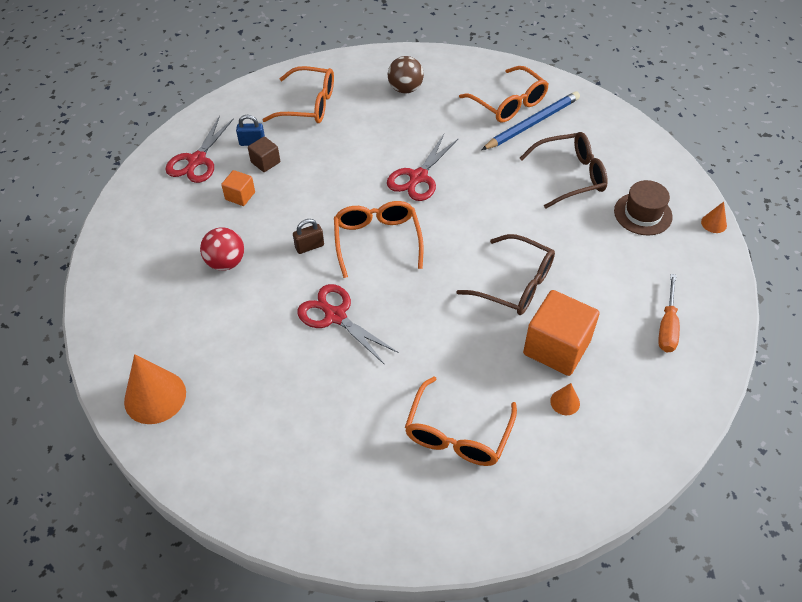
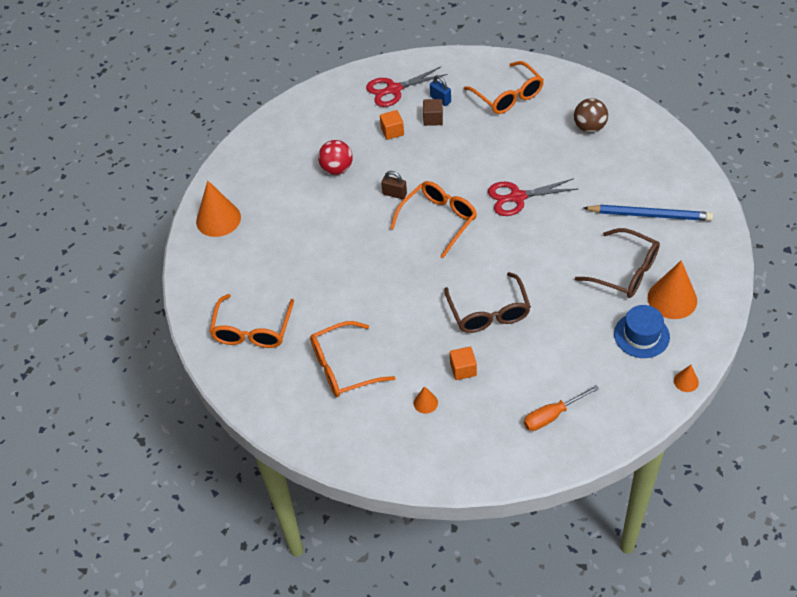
camera: 50 degrees right, 0 degrees up
(335, 316) = (359, 248): red scissors -> none
(508, 103) = (652, 188): orange glasses -> orange glasses (252, 330)
(556, 347) = (463, 369): orange cube -> orange cube, size x0.50
(626, 172) = (672, 299): none -> orange cone
(643, 214) = (641, 335): brown hat -> blue hat

